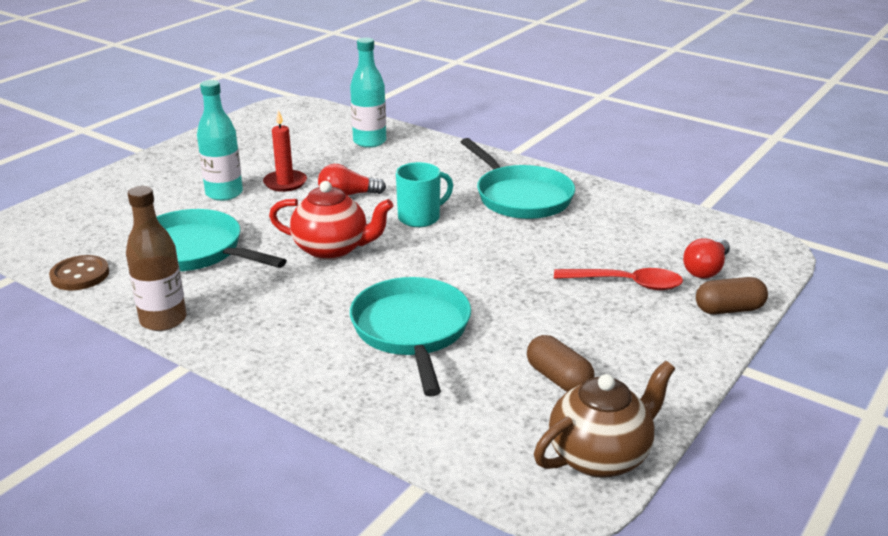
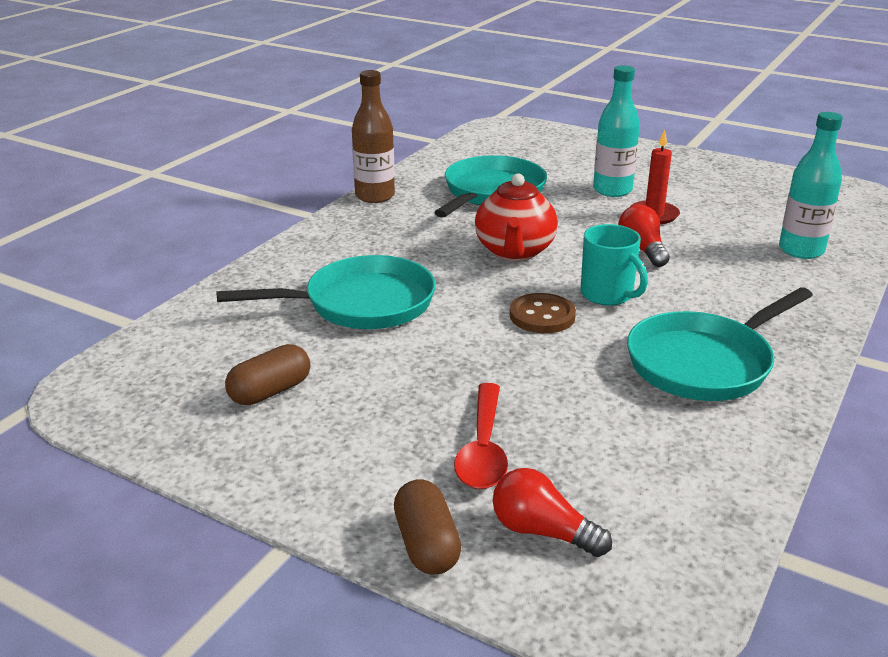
camera: 85 degrees right, 0 degrees up
(80, 275) = (440, 159): brown button -> brown button (542, 316)
(600, 456) = (134, 416): brown teapot -> none

